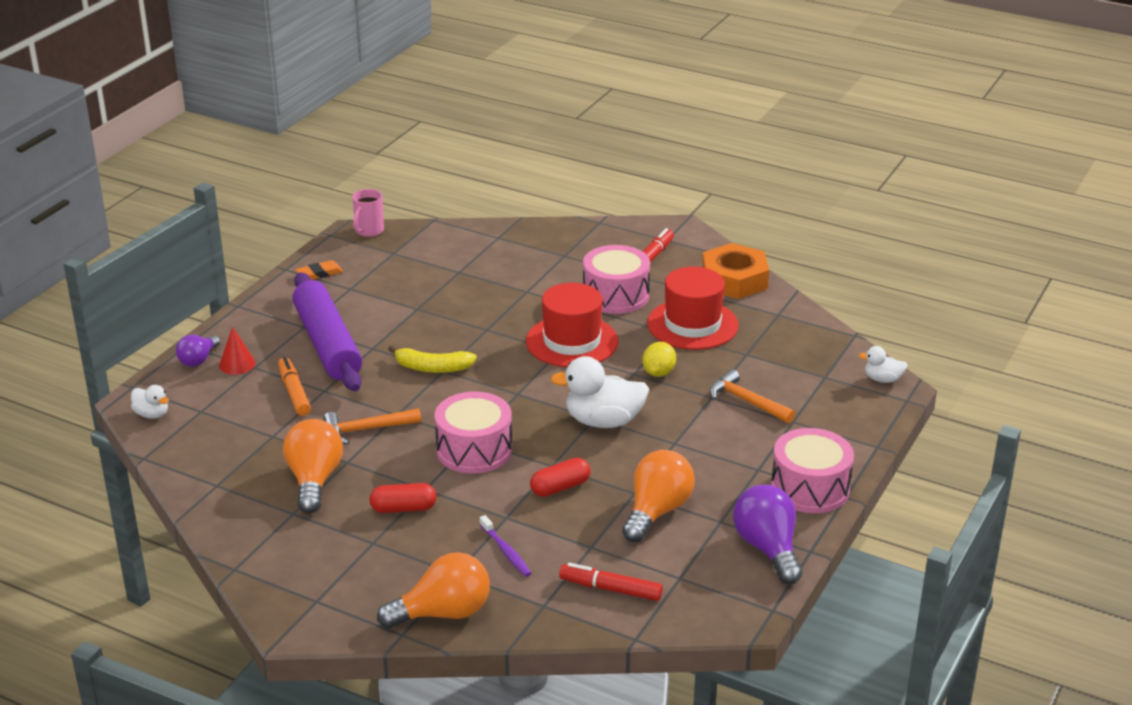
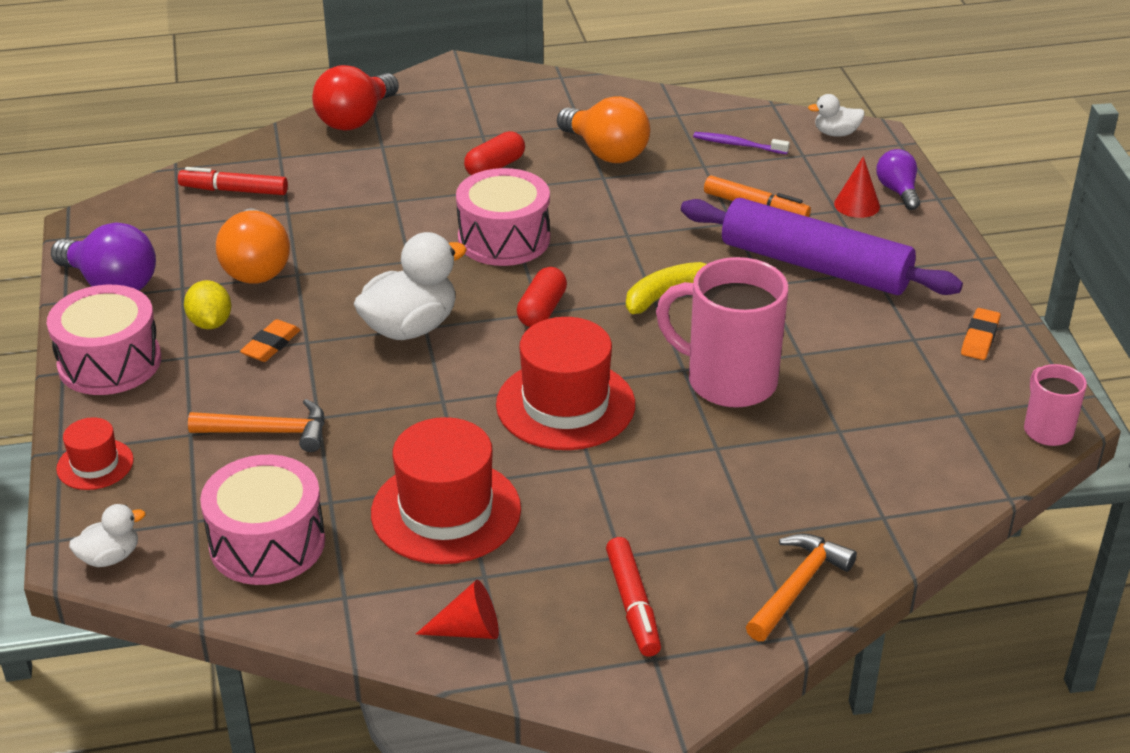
camera: 140 degrees right, 5 degrees up
(366, 429) = (632, 209): orange hammer -> orange hammer (797, 587)
(443, 613) = (356, 119): orange light bulb -> red light bulb
(474, 314) = (728, 381): none -> pink mug
(506, 551) = (360, 177): purple toothbrush -> purple toothbrush (738, 145)
(560, 487) = (376, 245): red capsule -> red capsule (542, 310)
(610, 589) = (234, 190): red marker -> red marker turned 150 degrees counterclockwise
(616, 295) = (598, 504): pink drum -> pink drum (267, 543)
(658, 372) = (414, 417): yellow lemon -> yellow lemon (210, 323)
(698, 451) = (271, 345): none -> orange eraser
(734, 280) = (468, 630): orange nut -> red cone
(861, 429) = (95, 464): none -> red hat

